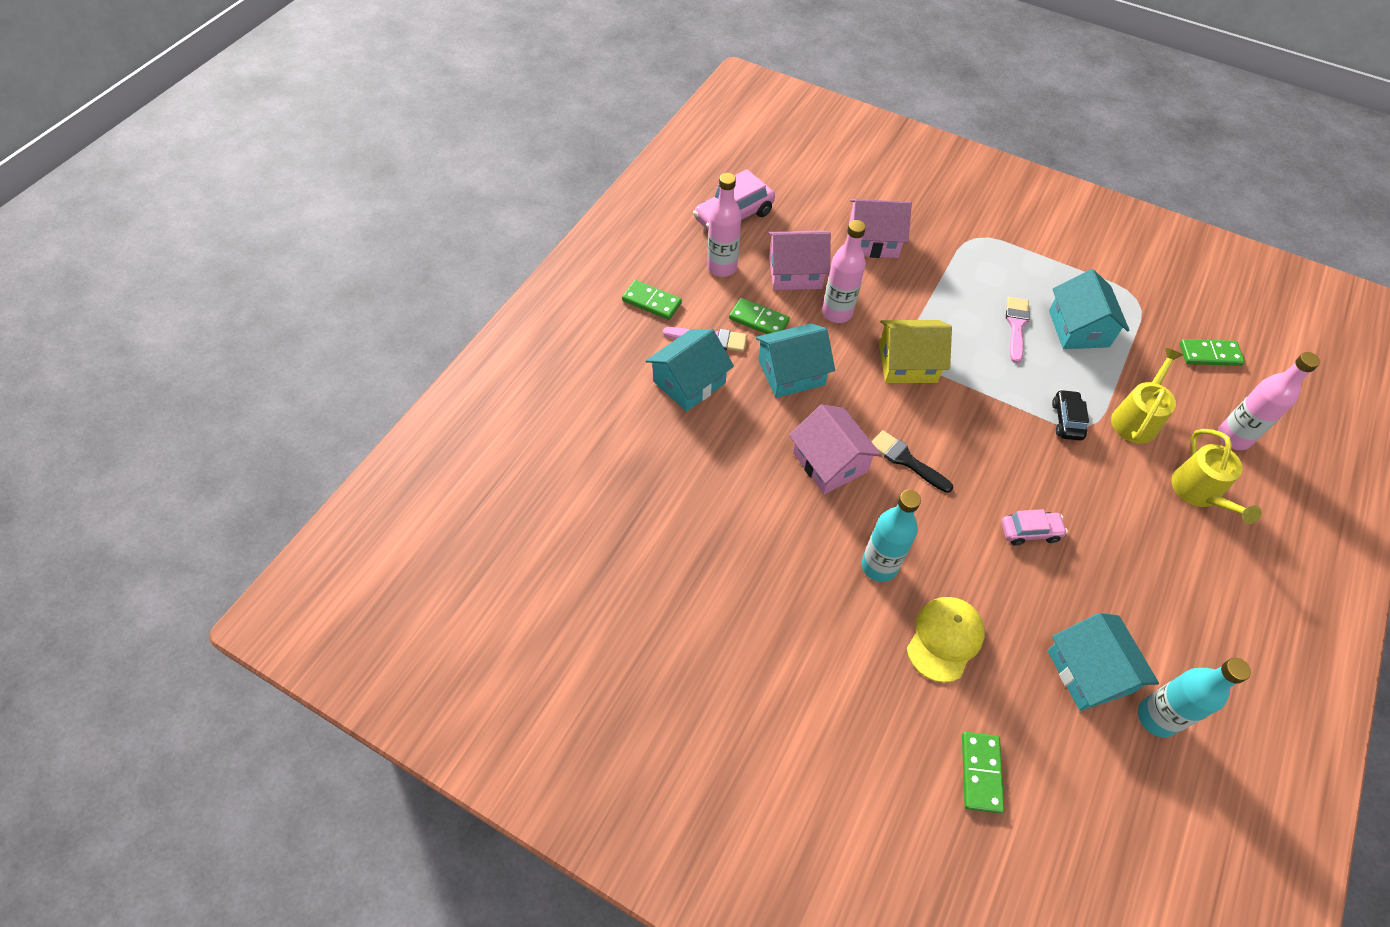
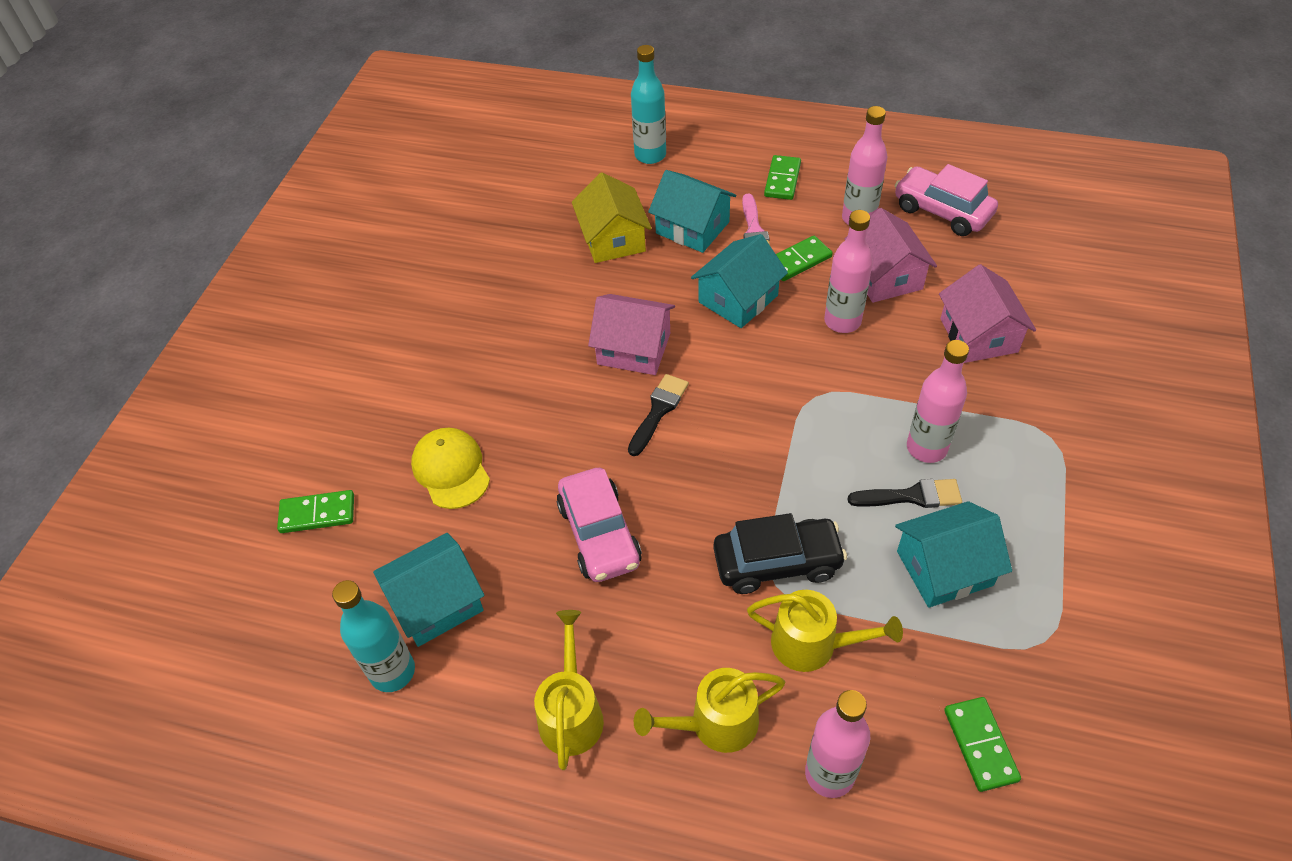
camera: 80 degrees right, 5 degrees down
(758, 320) = (798, 261): green domino -> green domino turned 45 degrees clockwise
(791, 372) = (738, 299): turquoise house -> turquoise house turned 75 degrees clockwise
(830, 462) = (634, 348): pink house -> pink house turned 60 degrees clockwise
(879, 566) = (521, 406): turquoise bottle -> turquoise bottle (650, 155)
(907, 363) = (796, 394): yellow house -> yellow house (613, 239)
(945, 639) = (451, 470): yellow cap -> yellow cap turned 135 degrees counterclockwise
(974, 304) = (926, 448): none -> pink bottle
(1016, 326) = (911, 496): pink brush -> black brush
(1030, 531) = (599, 534): pink car -> pink car, size x1.70
(1066, 420) = (777, 562): black car -> black car, size x1.70
(1192, 584) = (571, 712): none -> yellow watering can

